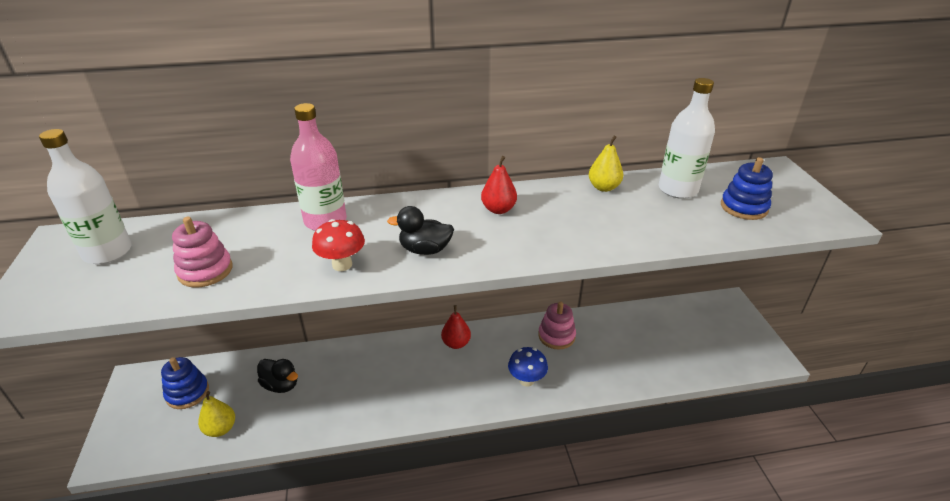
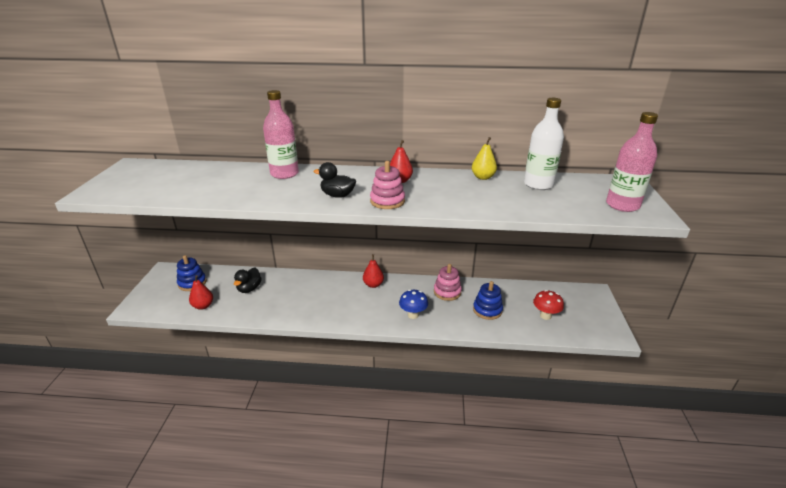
camera: 15 degrees right, 5 degrees down
(107, 252) = (152, 173): white bottle -> none
(205, 271) = (200, 189): pink stacking toy -> pink stacking toy (387, 201)
(220, 429) = (203, 306): yellow pear -> red pear
(281, 385) = (249, 289): black duck -> black duck turned 60 degrees clockwise
(342, 265) = (281, 196): red mushroom -> red mushroom (545, 316)
(744, 207) = (583, 200): blue stacking toy -> blue stacking toy (487, 310)
(791, 208) = (622, 205): none -> pink bottle

